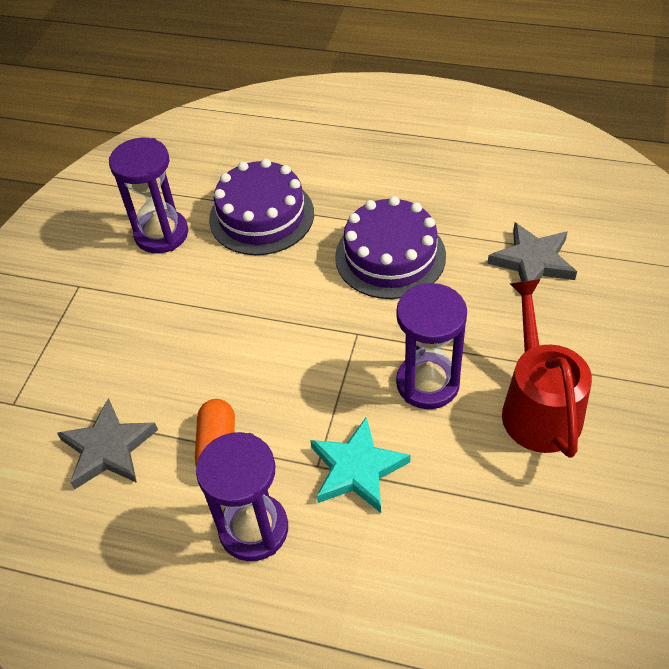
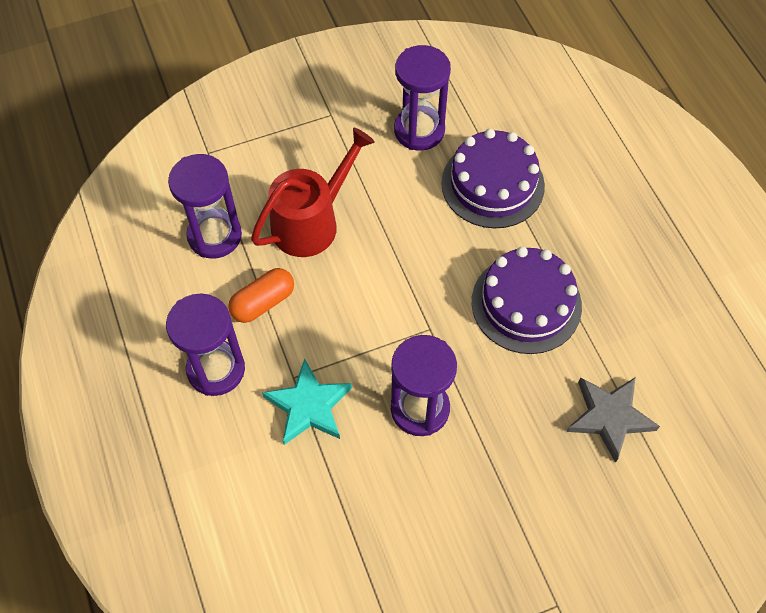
camera: 50 degrees right, 10 degrees up
(108, 448) = (214, 236): grey star -> purple hourglass
(538, 407) = (457, 504): red watering can -> red watering can (311, 222)

